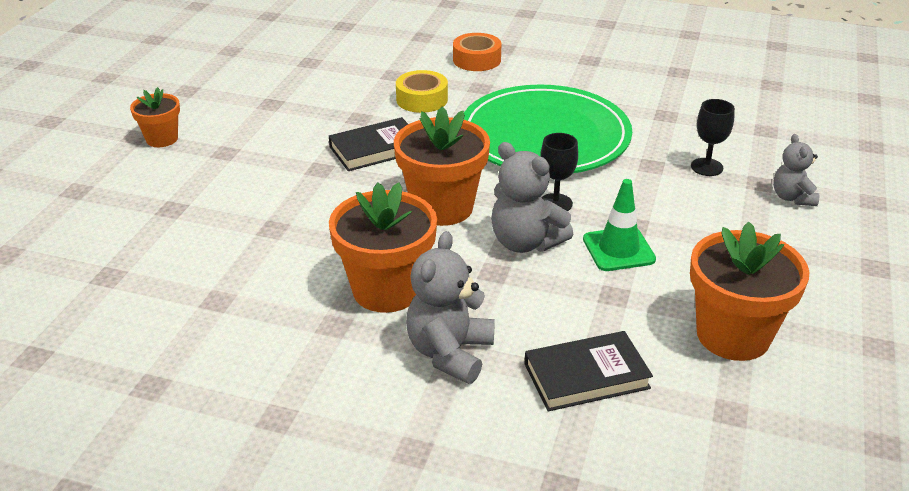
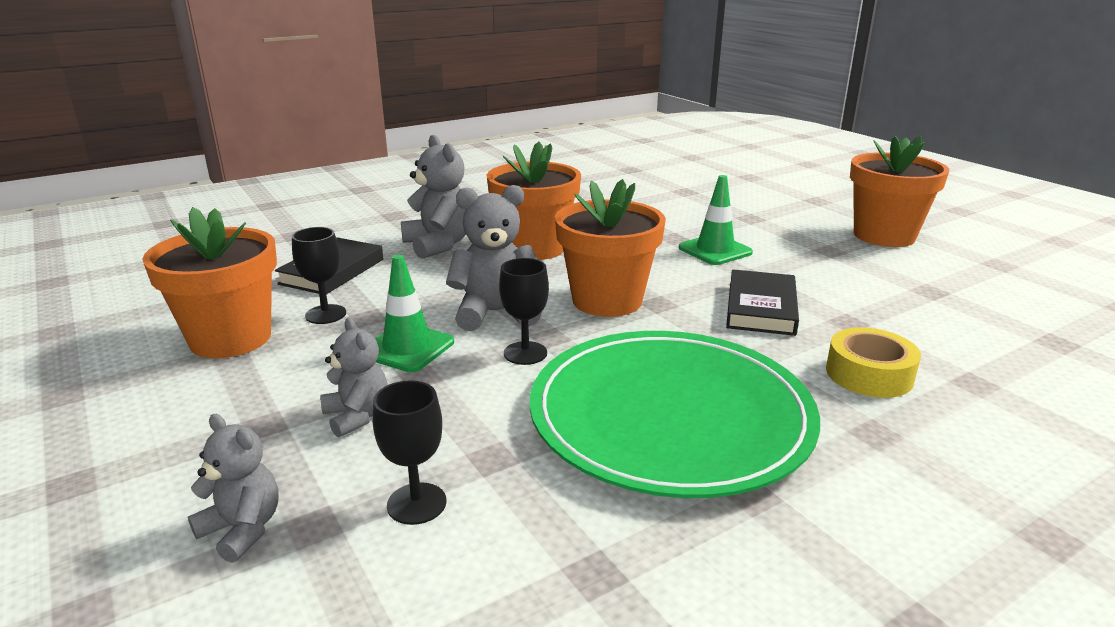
camera: 130 degrees right, 10 degrees down
(162, 139) = (884, 236): orange flower pot -> orange flower pot, size x1.78
(283, 199) = (715, 250): none -> green traffic cone
(476, 60) = (999, 478): orange tape -> none
(642, 318) = (325, 314): none -> black goblet
(695, 221) = (357, 416): none -> grey teddy bear

